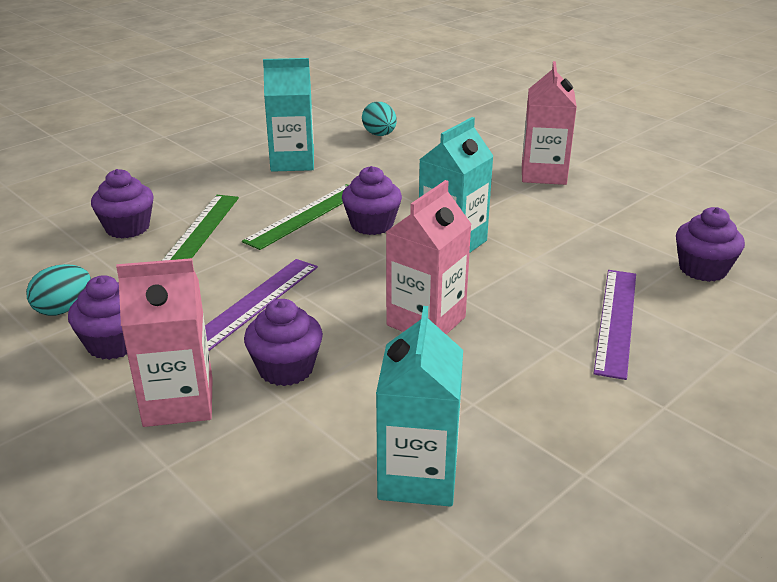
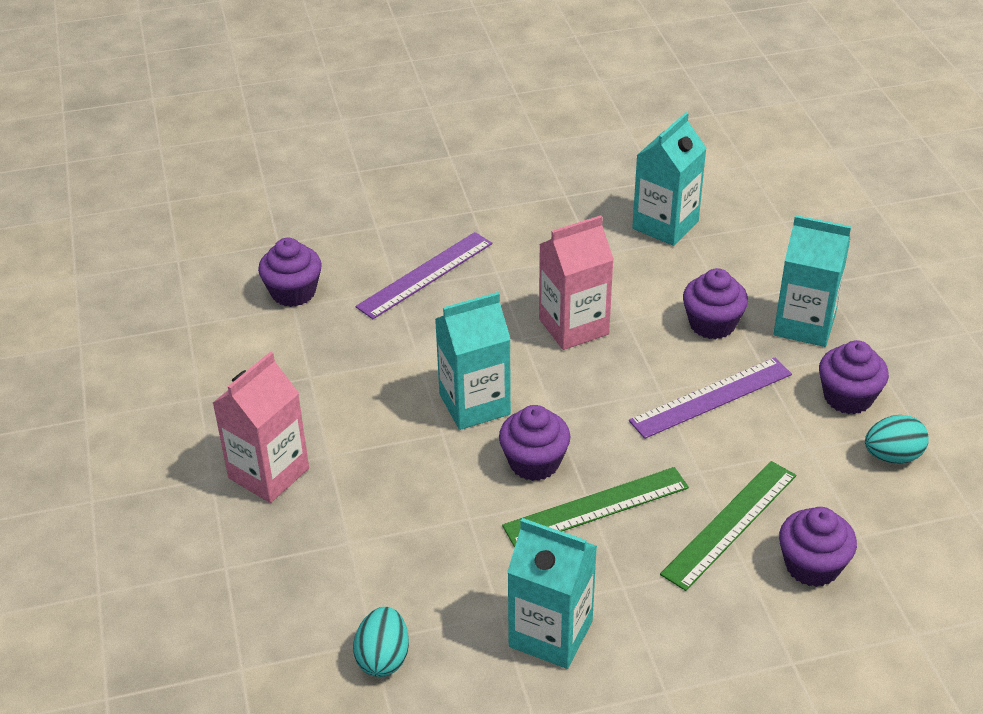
camera: 150 degrees left, 10 degrees up
(178, 402) = (804, 325): pink carton -> turquoise carton

